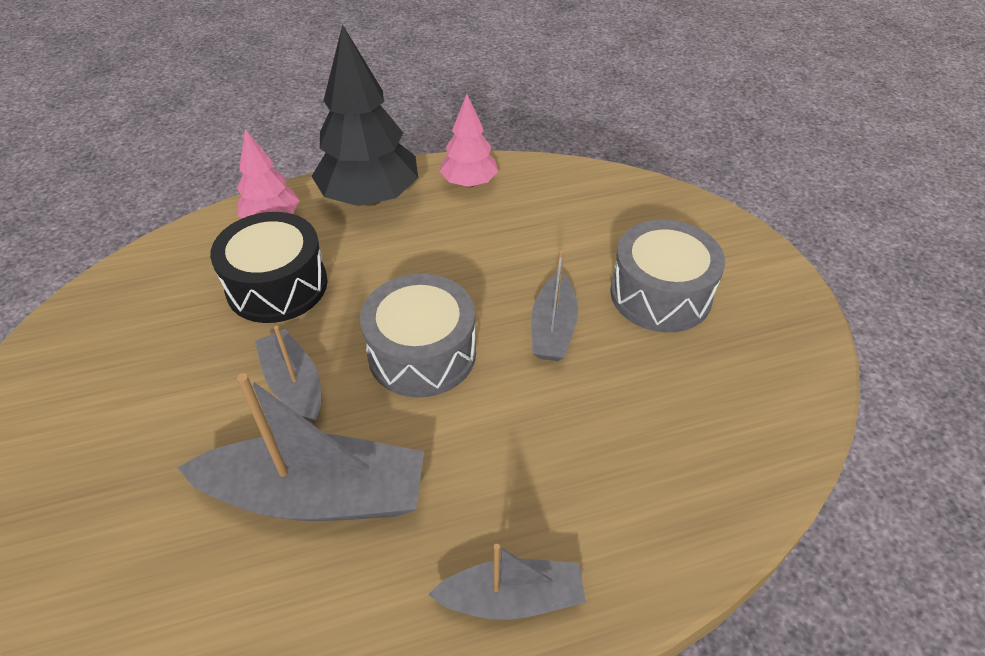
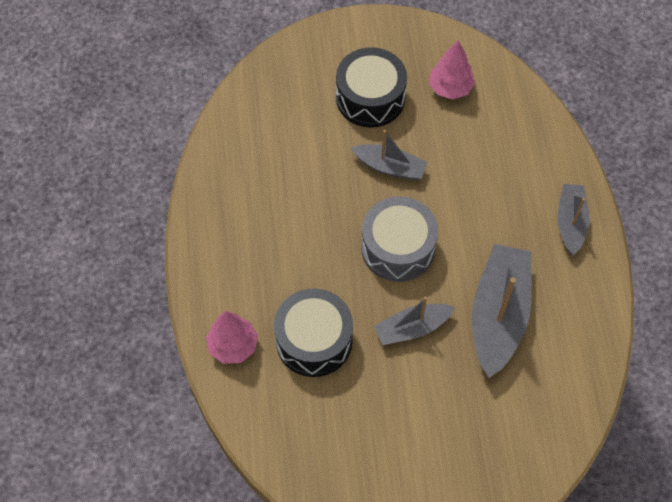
camera: 80 degrees left, 15 degrees up
(370, 198) = (222, 270): black tree -> none
(469, 183) = (221, 195): pink tree -> pink tree (450, 88)
(660, 294) = (370, 98): grey drum -> black drum

